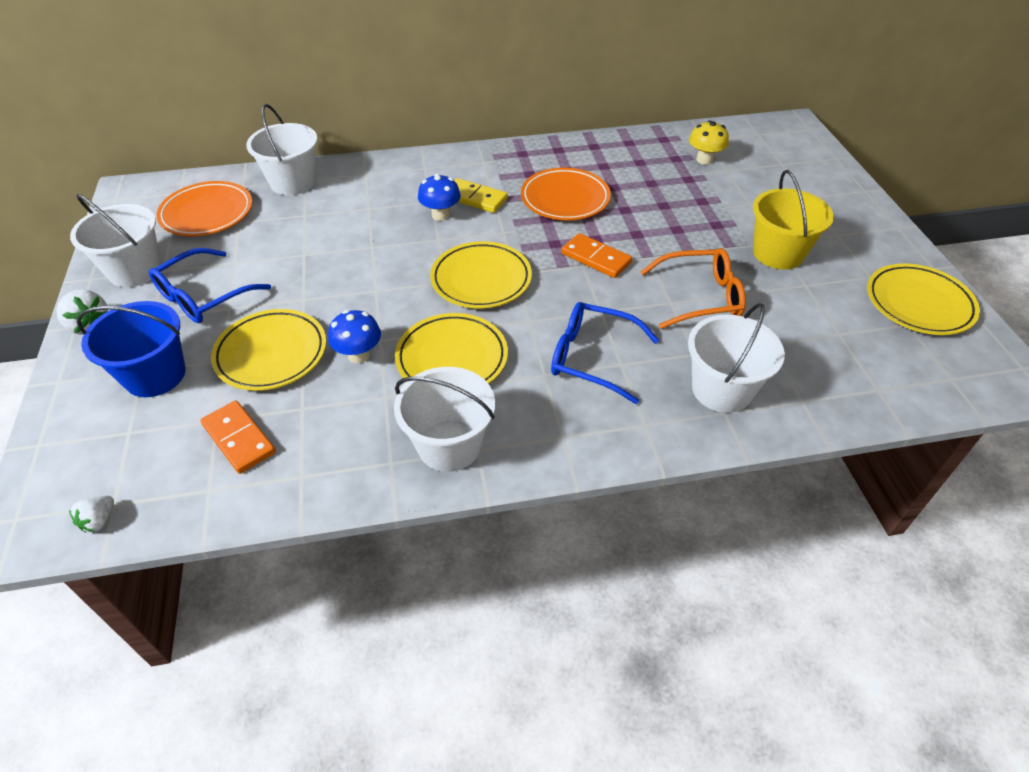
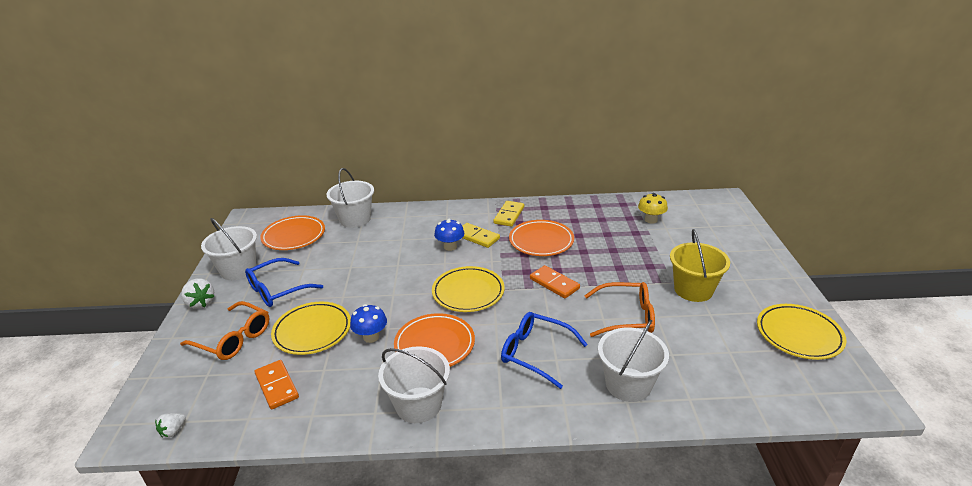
camera: 10 degrees right, 15 degrees down
(155, 375) = (233, 339): blue bucket -> orange glasses
(452, 358) = (434, 345): yellow plate -> orange plate
(512, 164) = (509, 215): none -> yellow domino

